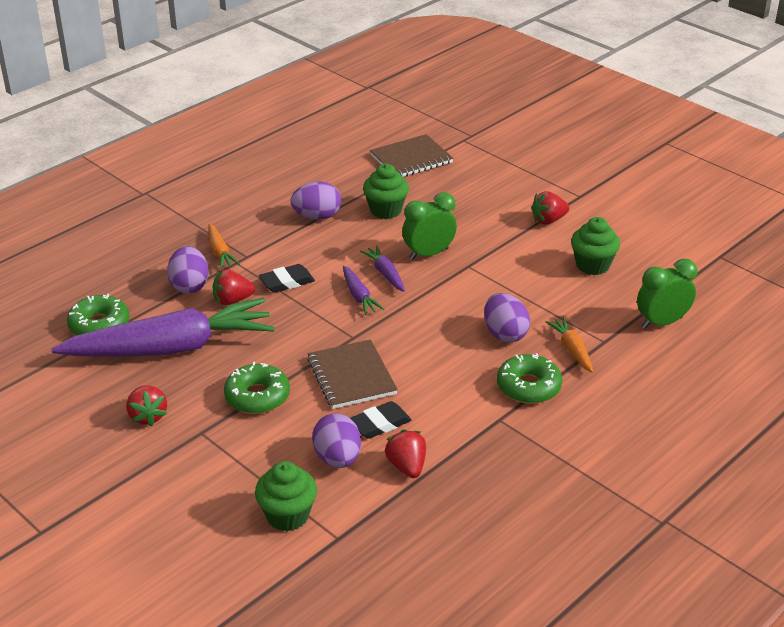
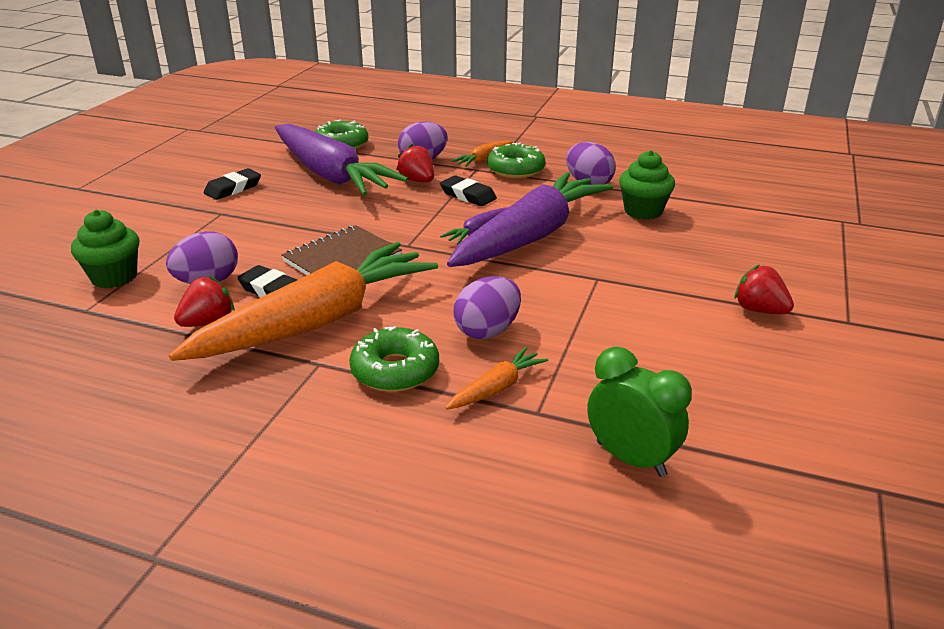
camera: 65 degrees right, 5 degrees down
(148, 416) = (233, 188): red strawberry -> black eraser
(257, 396) = (284, 223): green donut -> green donut (515, 170)
(385, 274) = (530, 236): purple carrot -> purple carrot, size x2.48
(411, 159) = (756, 202): brown notebook -> none
(428, 254) = (592, 251): green clock -> none
(442, 409) = (317, 321): none -> orange carrot
(592, 265) = (701, 365): green cupcake -> none

